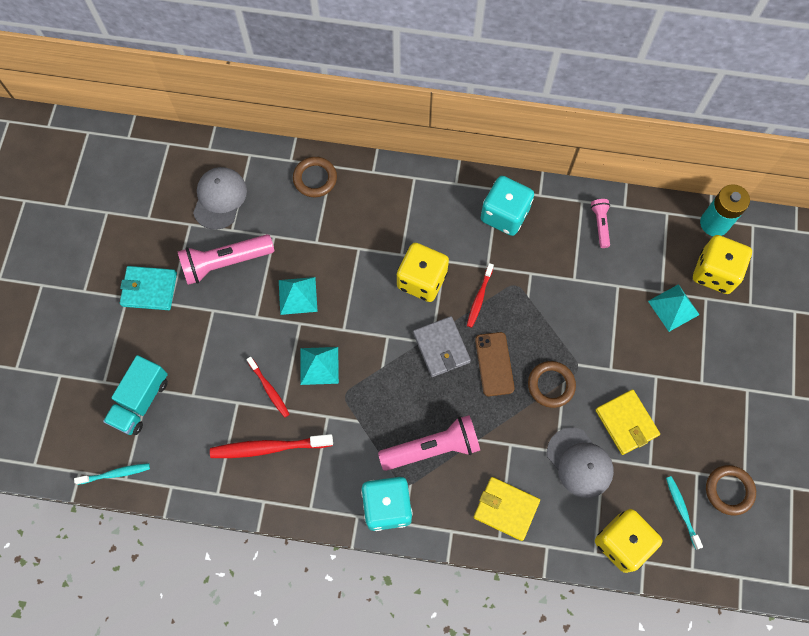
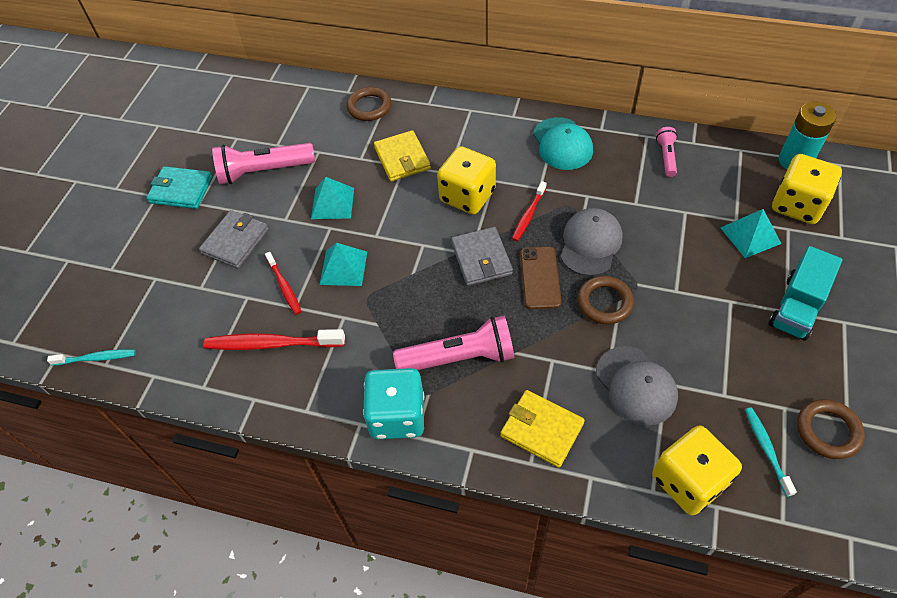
camera: 10 degrees right, 15 degrees down
(141, 401) = (144, 289): turquoise truck -> turquoise truck (796, 307)
(214, 344) = (235, 241): none -> grey wallet
(219, 199) = (271, 119): grey cap -> grey cap (590, 244)
(504, 215) = (562, 144): turquoise dice -> turquoise cap
(626, 423) = (694, 347): yellow wallet -> yellow wallet (402, 158)

